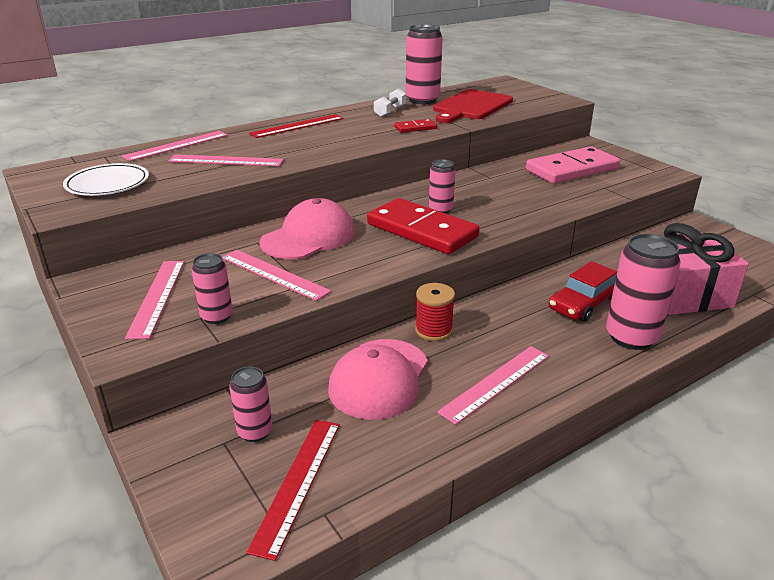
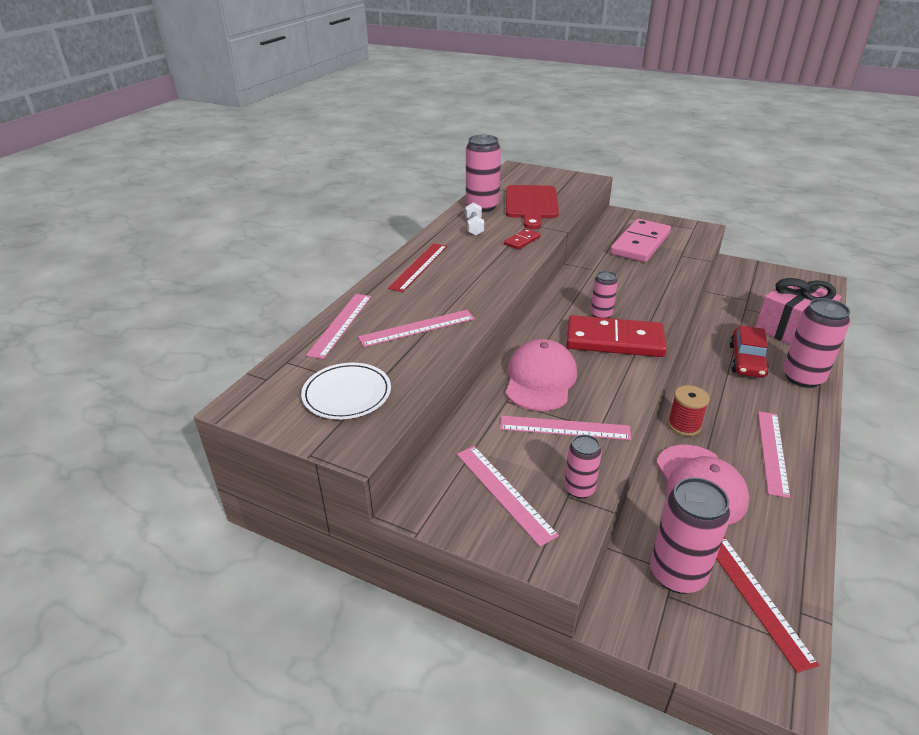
camera: 30 degrees left, 5 degrees up
(255, 431) = (677, 574): pink can -> pink can, size x1.78

